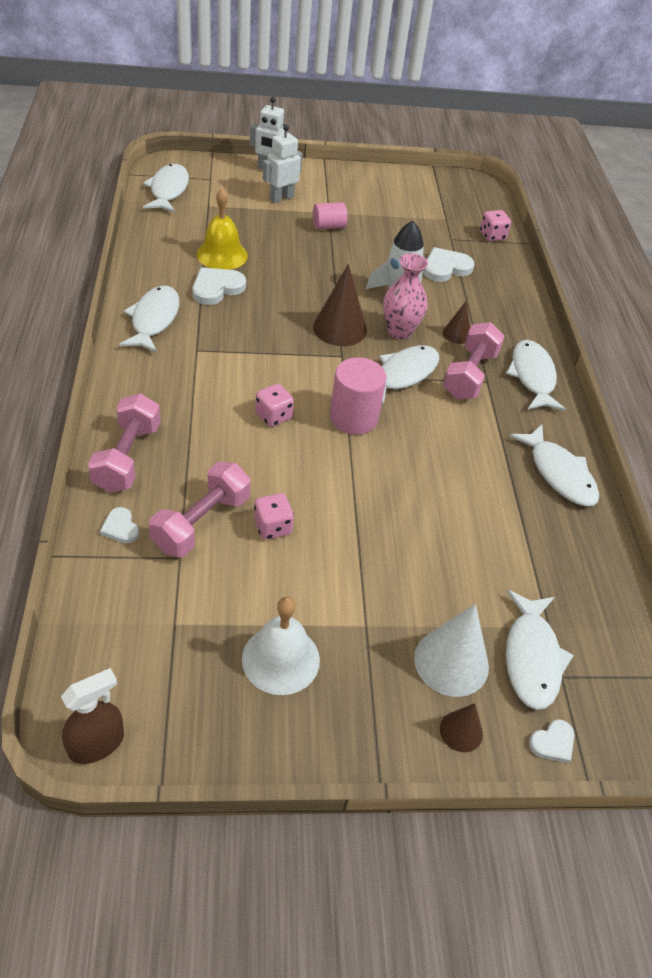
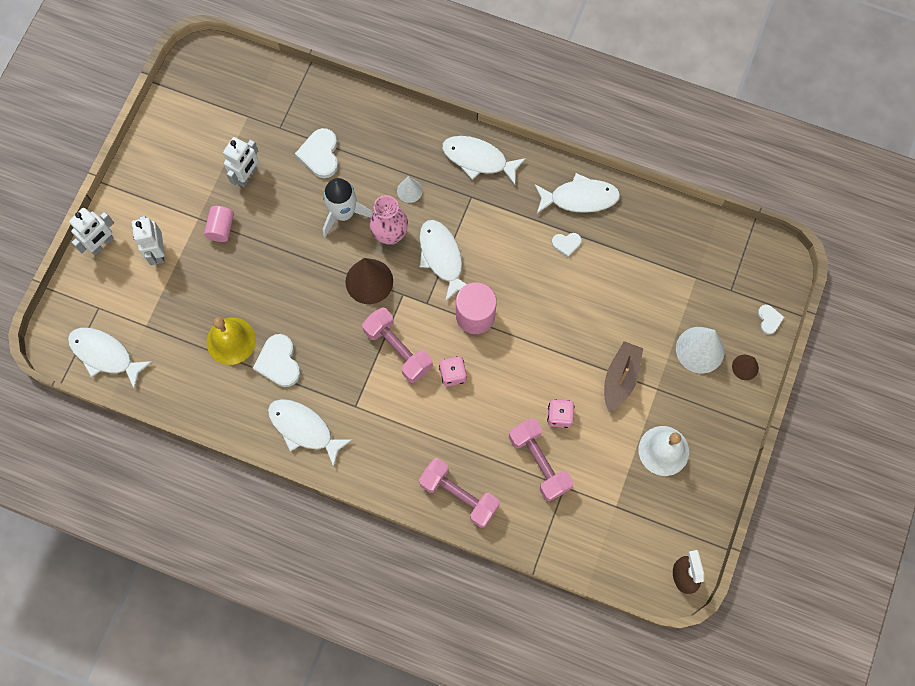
camera: 60 degrees left, 25 degrees up
(120, 527) = (524, 518): white heart -> white heart (566, 244)
(357, 578) = (620, 378): none -> brown boat
(389, 230) = (247, 176): none -> white robot
(457, 334) = (409, 191): brown cone -> white cone
(469, 375) = (460, 206): pink dumbbell -> pink dumbbell (398, 349)
(492, 236) = (288, 89): pink dice -> none
(531, 657) = (713, 300): white fish -> none

